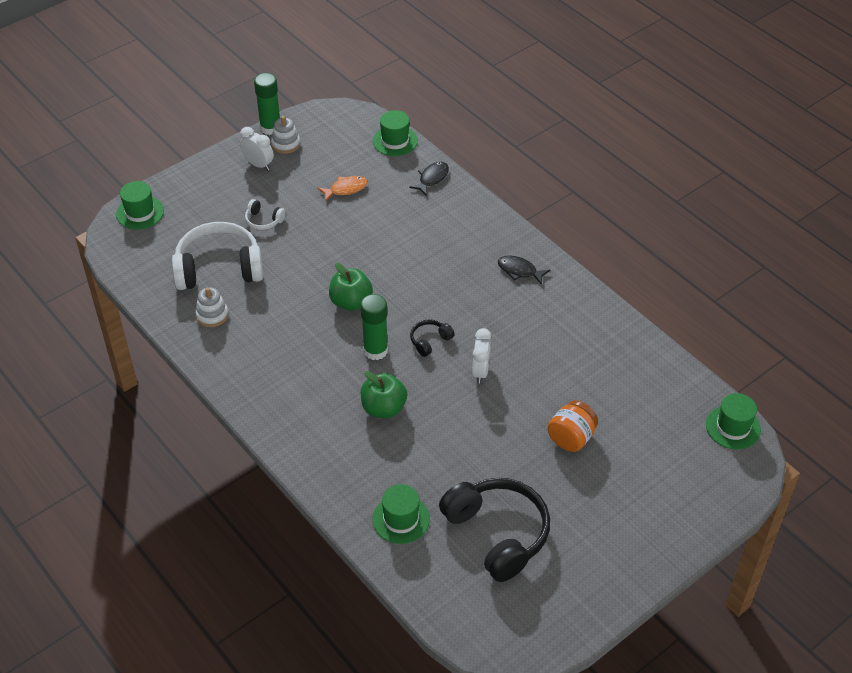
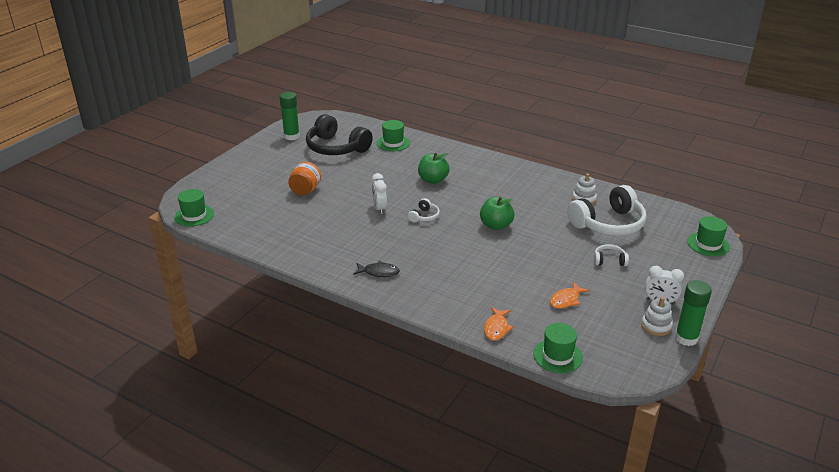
camera: 160 degrees right, 15 degrees down
(375, 350) = (458, 204): green glue stick -> green glue stick (291, 136)
(430, 341) = (424, 216): black headphones -> white headphones
(432, 178) = (496, 328): black fish -> orange fish

